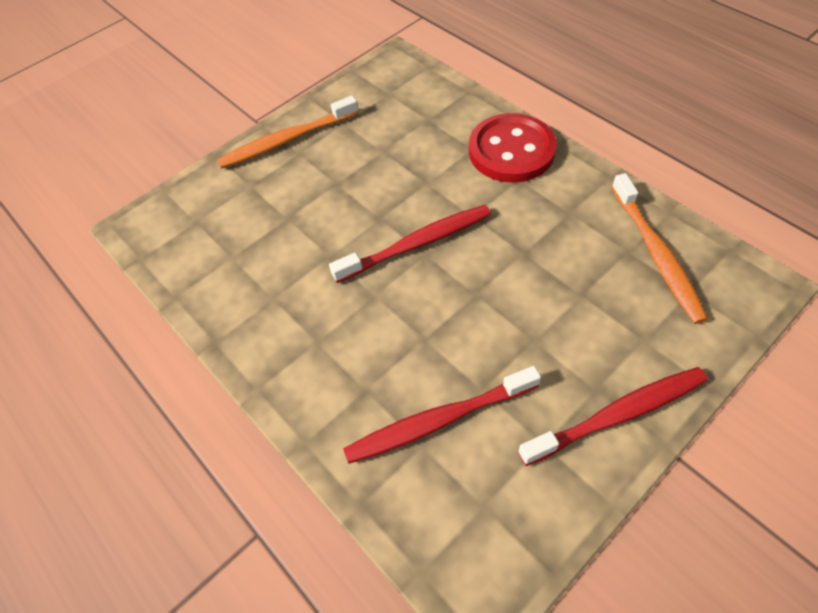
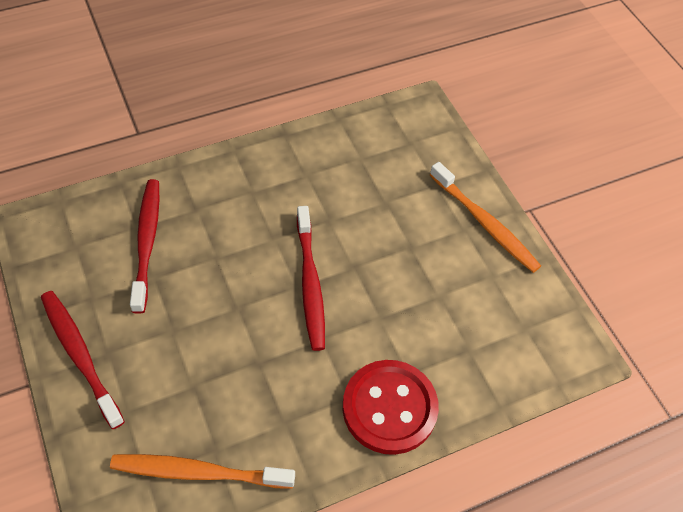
camera: 100 degrees right, 0 degrees up
(286, 140) = (485, 223): orange toothbrush -> orange toothbrush turned 150 degrees clockwise
(617, 415) = (80, 355): red toothbrush -> red toothbrush turned 150 degrees clockwise

